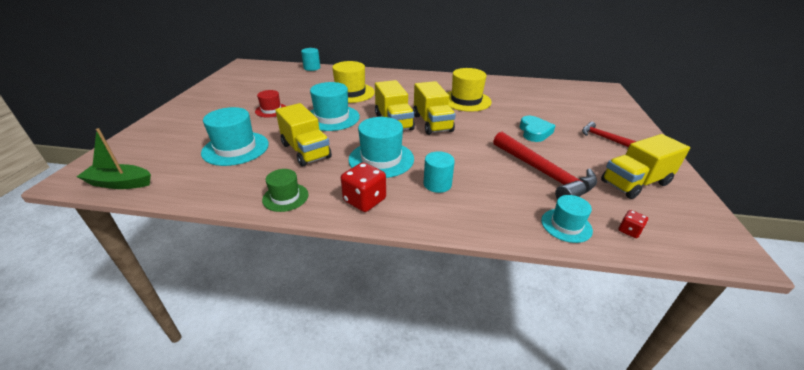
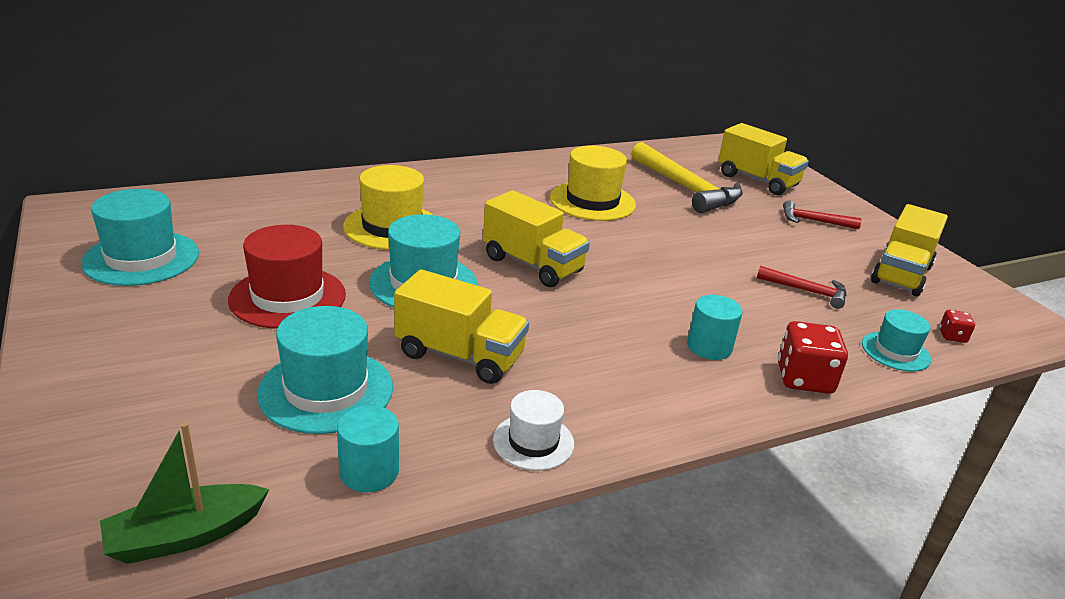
camera: 35 degrees left, 5 degrees down
(271, 110) = (287, 297): red hat -> red hat, size x1.69
(285, 197) = (533, 442): green hat -> white hat
(312, 68) = (245, 189): turquoise cylinder -> turquoise cylinder (369, 472)
(364, 200) = (649, 404): red dice -> red dice (804, 379)
(381, 159) = (592, 333): turquoise hat -> turquoise hat (141, 258)
(432, 123) = (591, 252): yellow truck -> yellow truck (757, 180)
(533, 104) = (686, 188): none -> yellow hammer
(534, 132) = (733, 232): turquoise heart -> none
(544, 174) = (807, 291): red hammer -> red hammer, size x0.53

